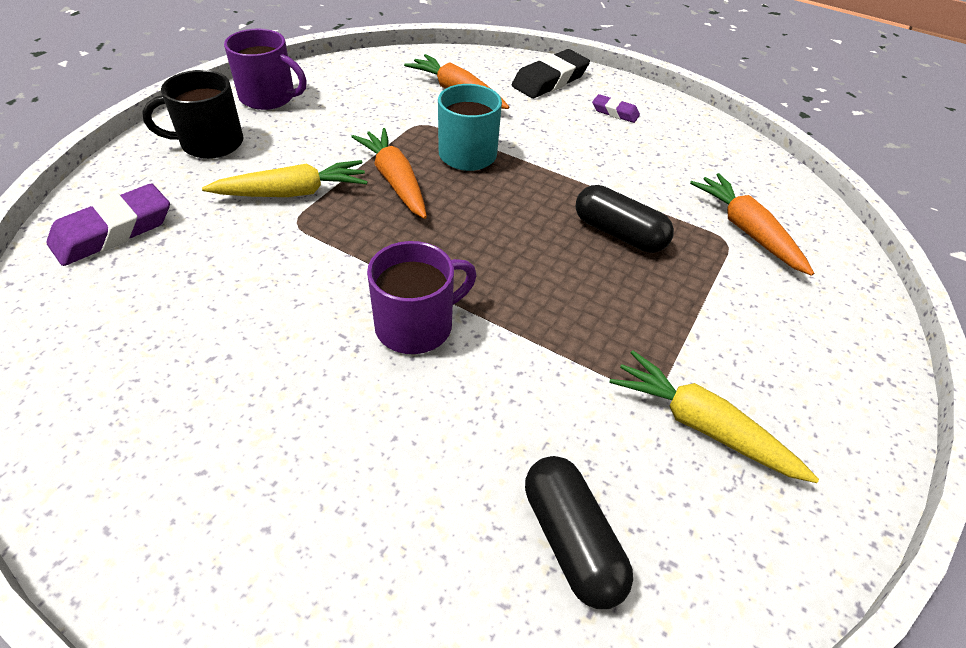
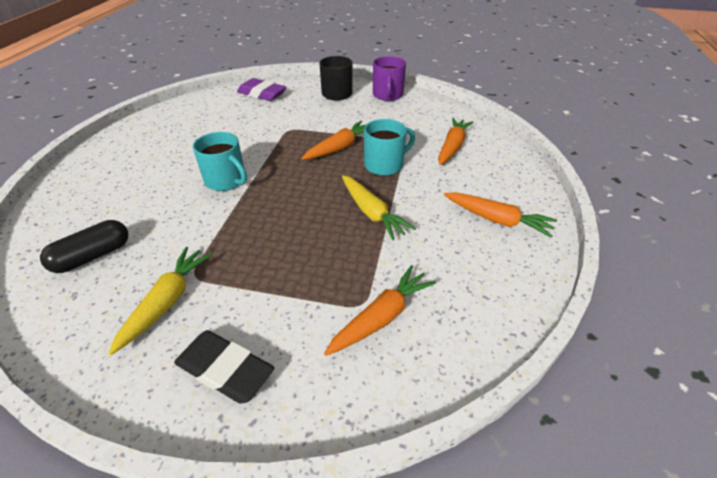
camera: 75 degrees right, 5 degrees down
(293, 193) = (311, 123): yellow carrot -> yellow carrot (372, 213)
(416, 325) = (226, 180): purple mug -> turquoise mug
(550, 80) = (510, 181): black eraser -> black eraser (225, 370)
(615, 112) = (497, 220): purple eraser -> orange carrot
(619, 233) = (338, 242): black capsule -> none

